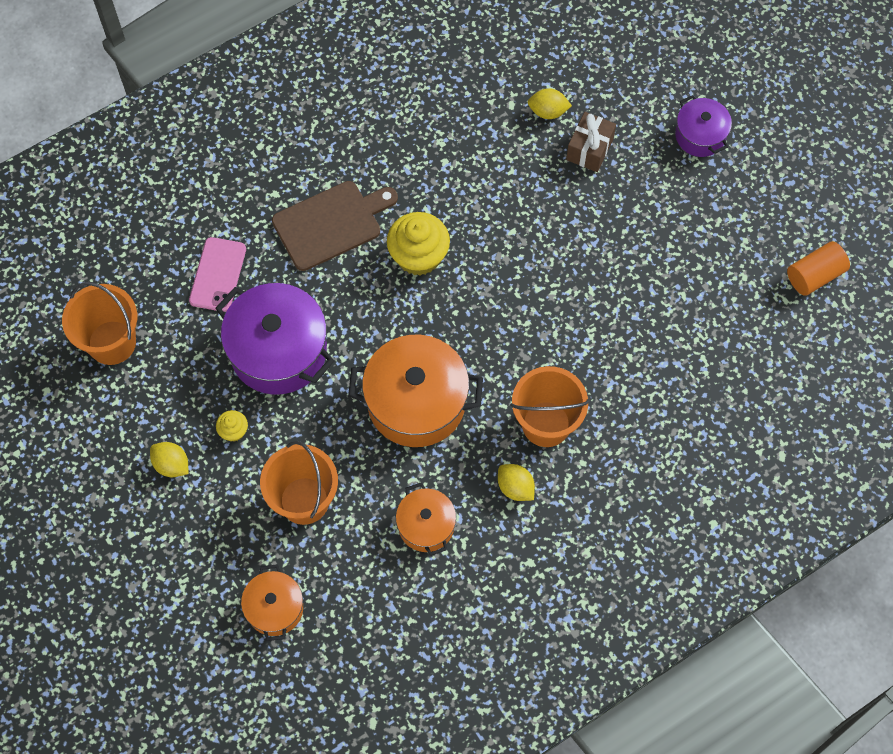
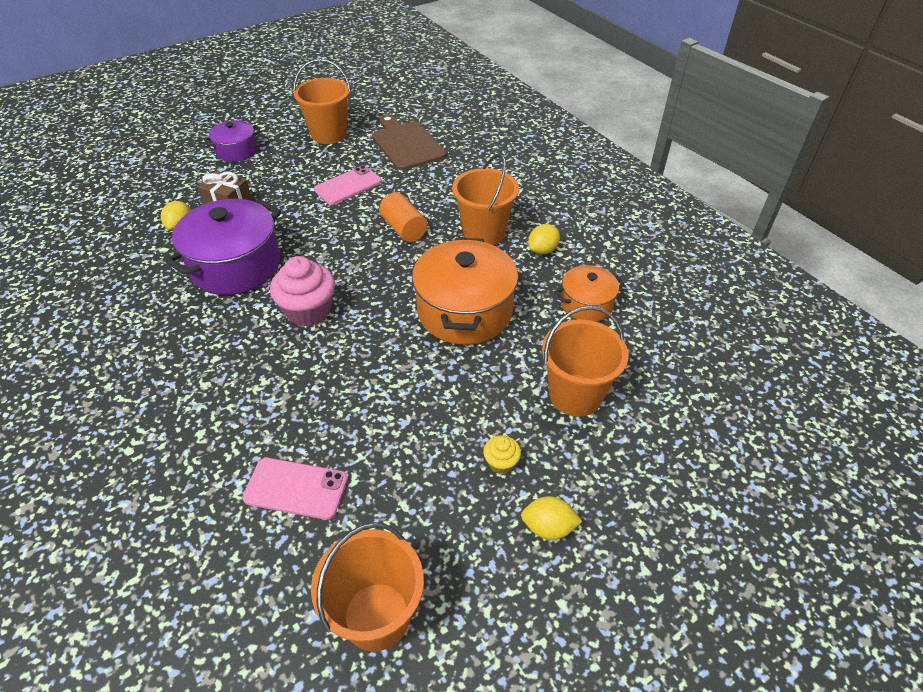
camera: 90 degrees left, 20 degrees down
(171, 465) = (548, 527): yellow lemon -> yellow lemon turned 60 degrees clockwise
(275, 608) = (696, 417): orange pot -> none
(278, 351) = (403, 423): purple pot -> purple pot (236, 266)
(331, 224) = (254, 379): brown cutting board -> brown cutting board (407, 144)
(418, 256) = (308, 310): yellow cupcake -> pink cupcake
(633, 269) = (348, 185): none -> pink phone
(748, 234) = (329, 134): none -> orange bucket
(814, 275) = (367, 110): orange cylinder -> orange cylinder (404, 229)

